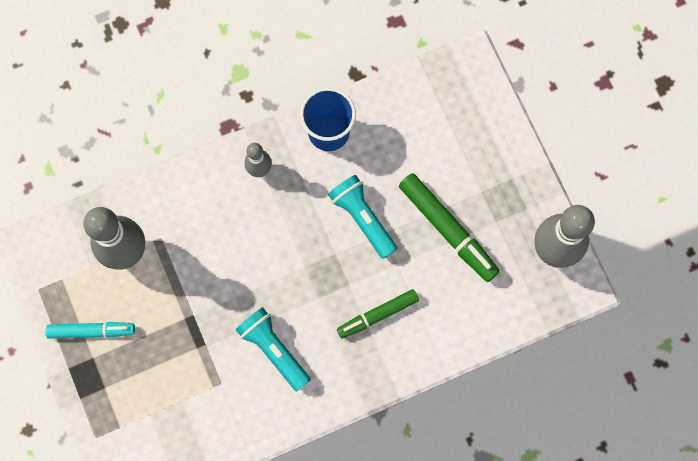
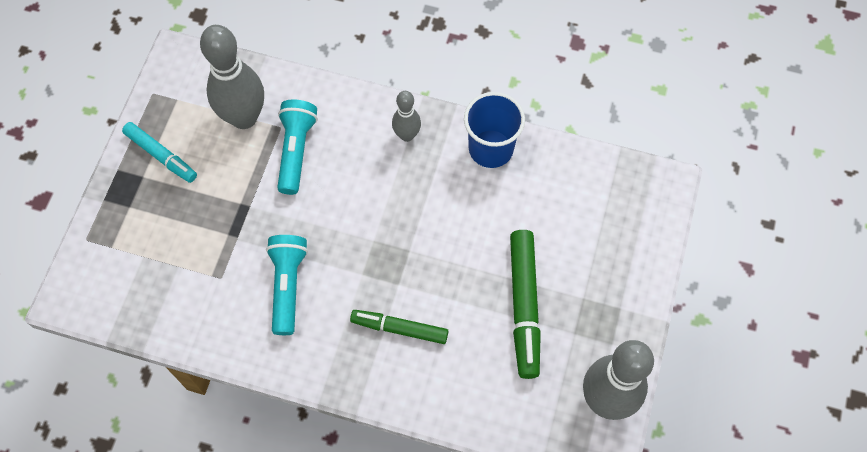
camera: 40 degrees right, 10 degrees down
(362, 218) = (458, 239): turquoise flashlight -> turquoise flashlight (296, 150)

